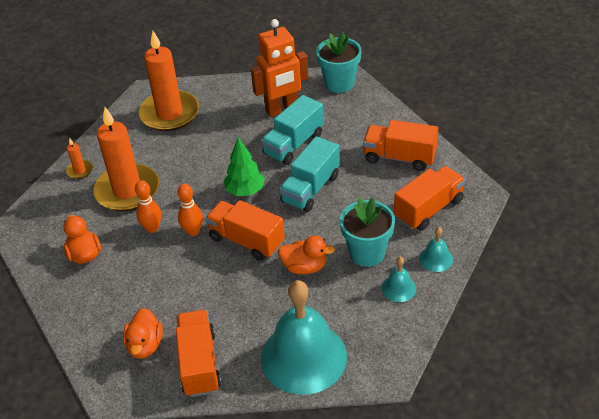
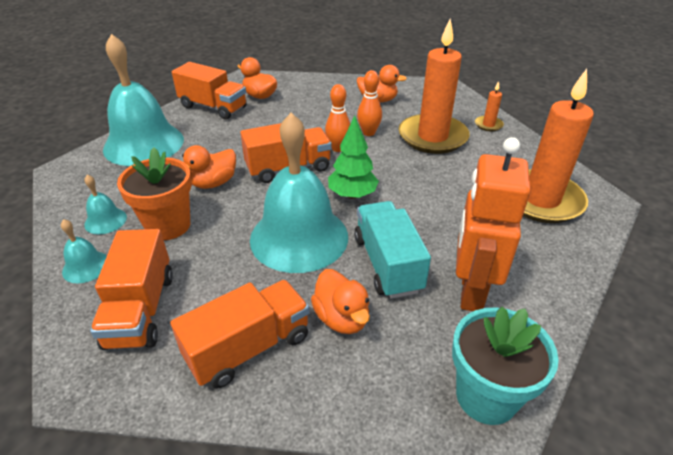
camera: 125 degrees right, 5 degrees down
(310, 189) = (299, 237): turquoise truck -> turquoise bell
(348, 139) = (341, 318): none -> orange duck
(367, 253) = (168, 225): turquoise flower pot -> orange flower pot

